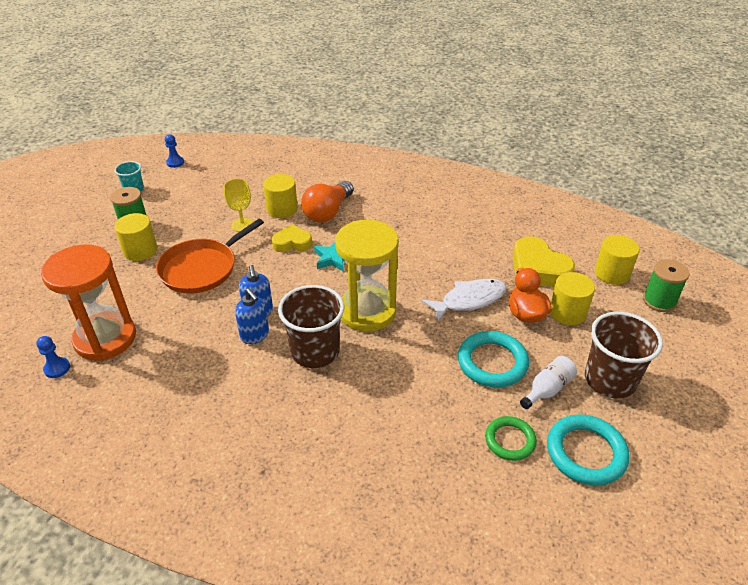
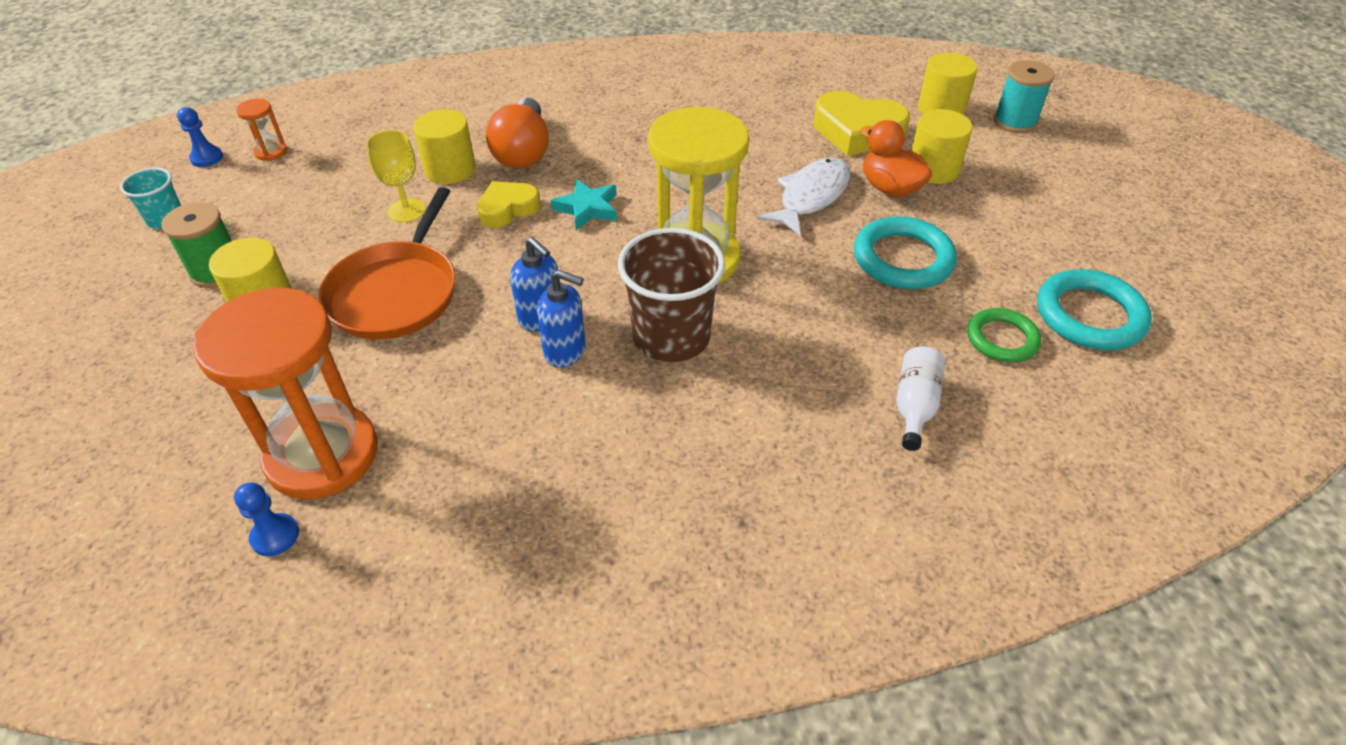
camera: 30 degrees left, 5 degrees up
(205, 169) = (271, 152): none -> orange hourglass
(547, 389) = (989, 263): white bottle -> white bottle (914, 406)
(609, 380) = (1042, 226): brown cup -> none
(659, 301) = (1015, 122): green spool -> turquoise spool

